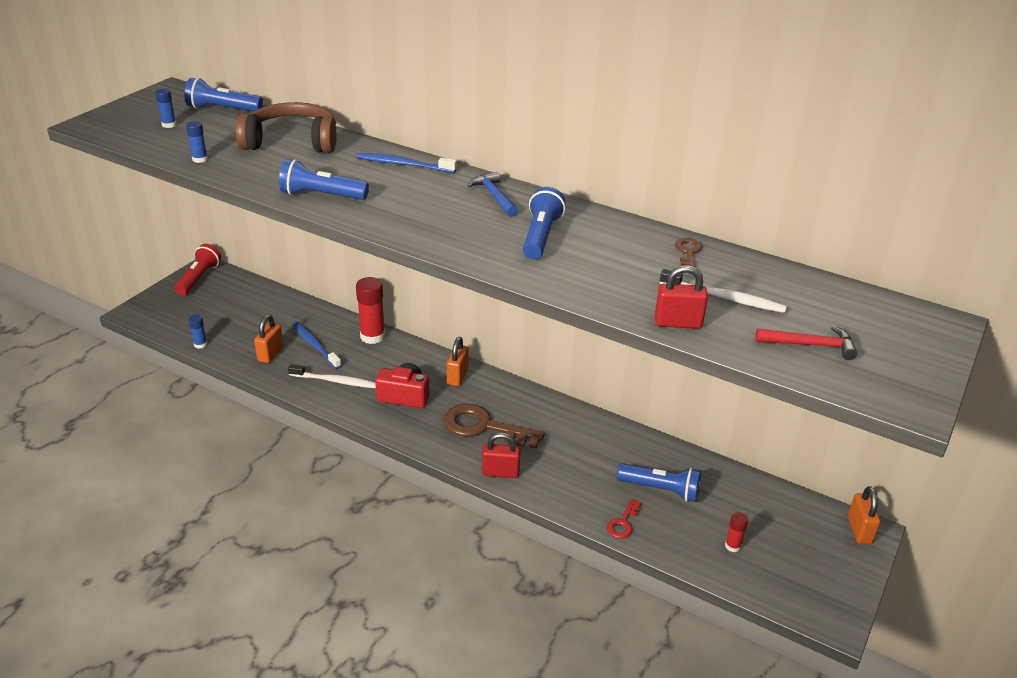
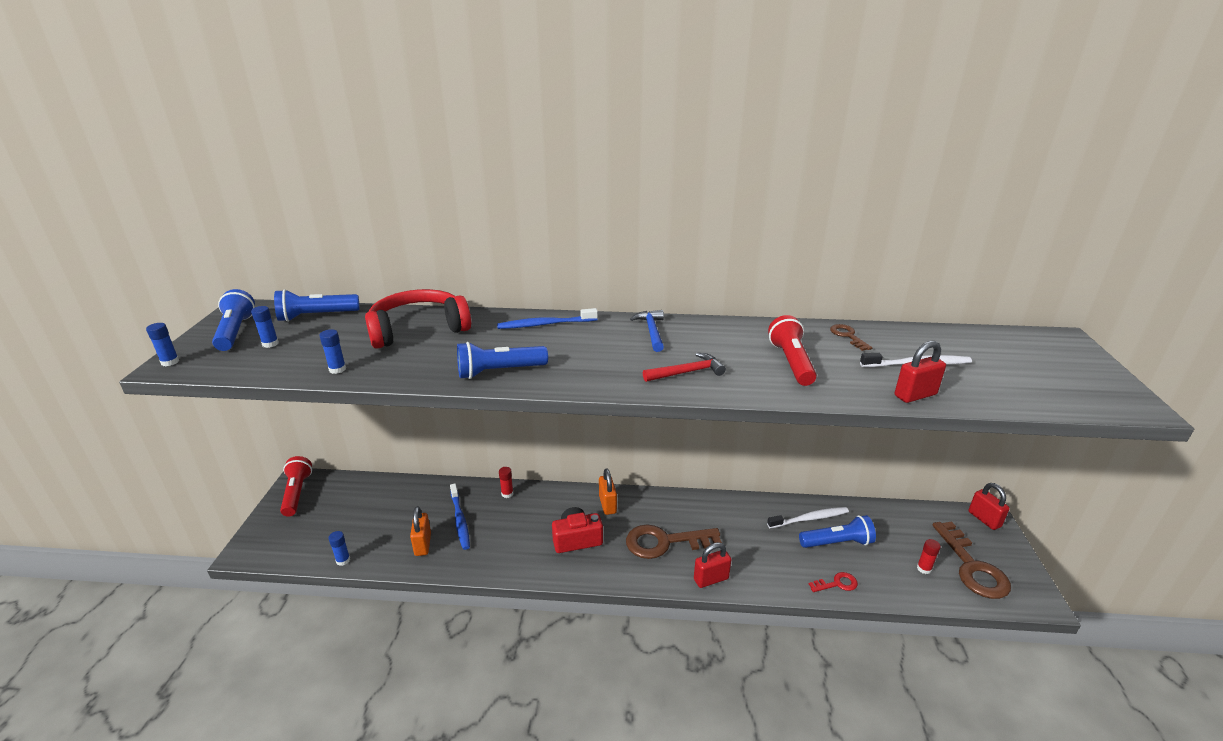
camera: 25 degrees left, 5 degrees down
(89, 121) = (170, 362): none -> blue glue stick
(292, 141) = (418, 329): brown headphones -> red headphones
(315, 345) = (460, 520): blue toothbrush -> blue toothbrush turned 135 degrees counterclockwise
(336, 381) = (505, 548): white toothbrush -> white toothbrush (810, 518)
(372, 336) = (507, 494): red glue stick -> red glue stick, size x0.51
(494, 196) = (651, 331): blue hammer -> blue hammer turned 45 degrees clockwise
(541, 236) = (728, 354): blue flashlight -> blue flashlight (235, 332)
(594, 260) = (791, 362): none -> red flashlight
(623, 523) = (837, 584): red key -> red key turned 105 degrees counterclockwise
(791, 565) = (972, 567): none -> brown key
(810, 345) = (1018, 382): red hammer -> red hammer (687, 372)
(859, 530) = (984, 519): orange padlock -> red padlock

